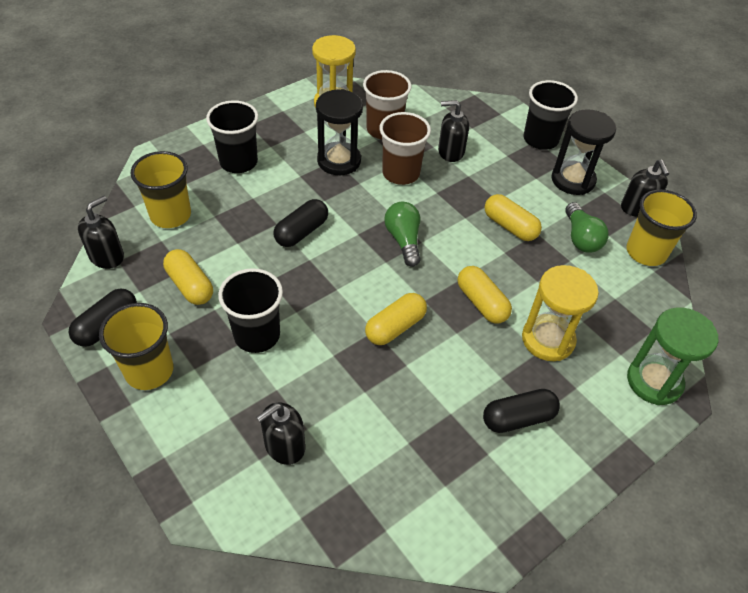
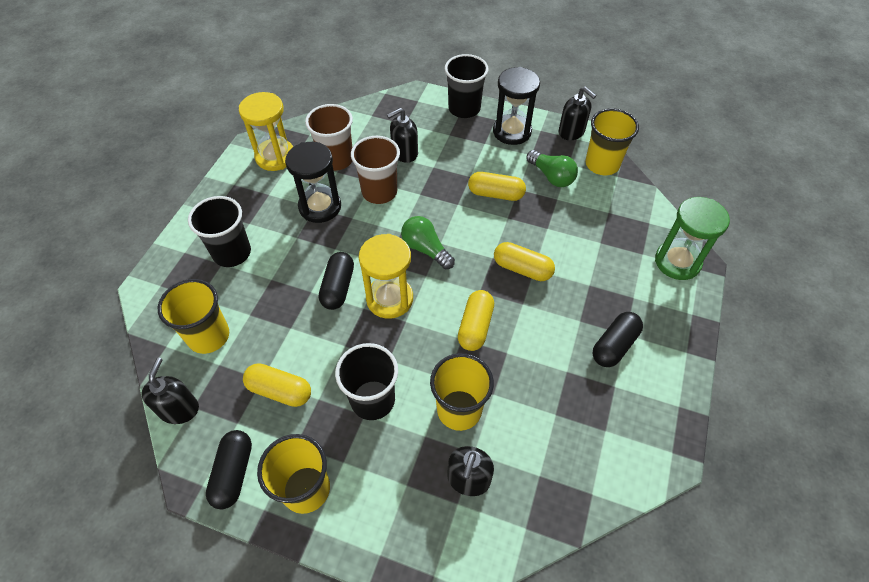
camera: 30 degrees left, 5 degrees up
(323, 386) = (459, 410): none -> yellow cup
(548, 339) = (588, 271): yellow hourglass -> yellow hourglass (389, 299)

